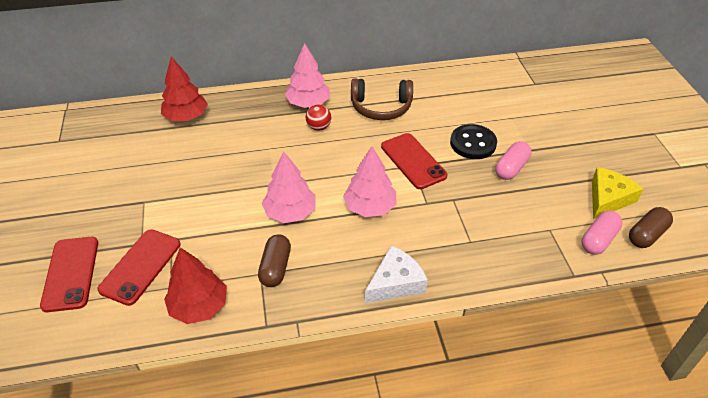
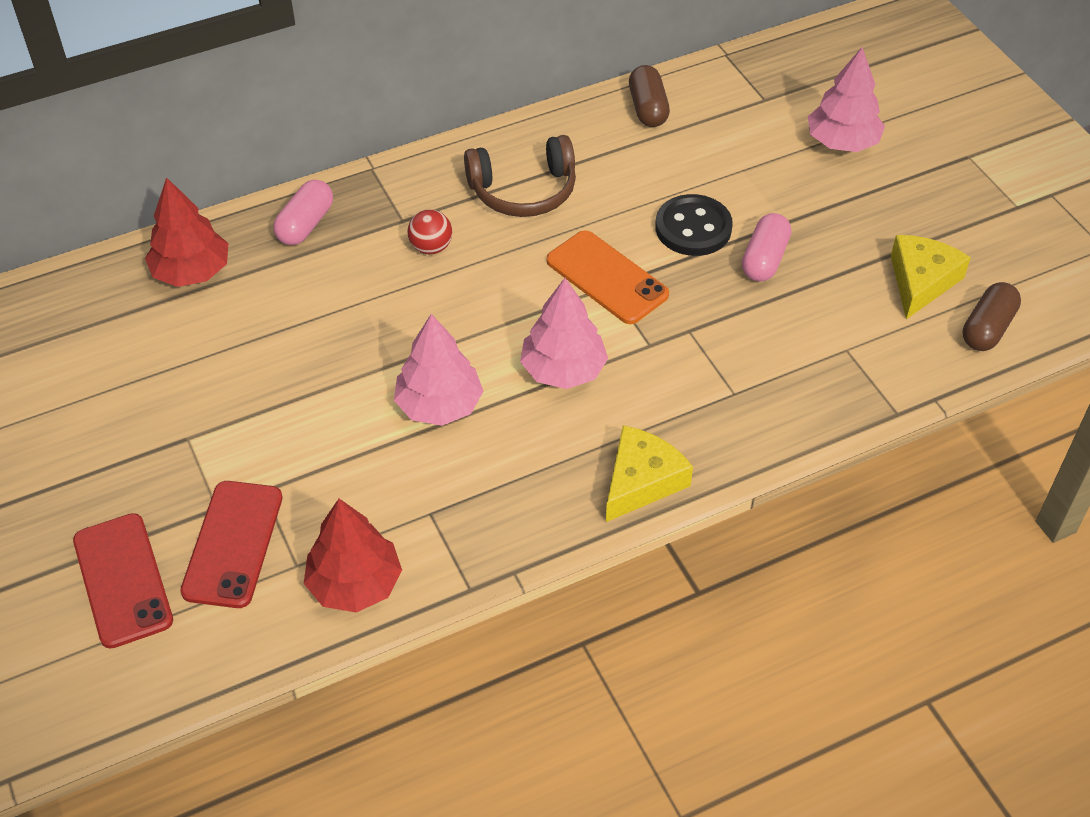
camera: 15 degrees left, 5 degrees up
(275, 268) = (450, 498): brown capsule -> brown capsule (648, 108)
(308, 103) = (397, 206): pink tree -> pink tree (842, 142)
(395, 282) = (641, 481): white cheese -> yellow cheese
(413, 161) = (607, 278): red phone -> orange phone
(598, 240) = (920, 351): pink capsule -> pink capsule (305, 224)

